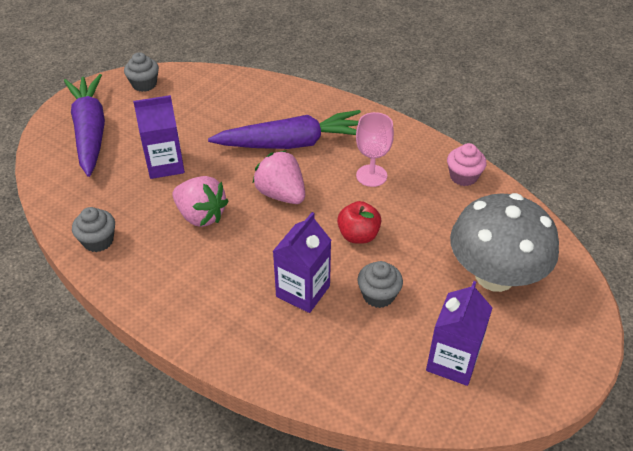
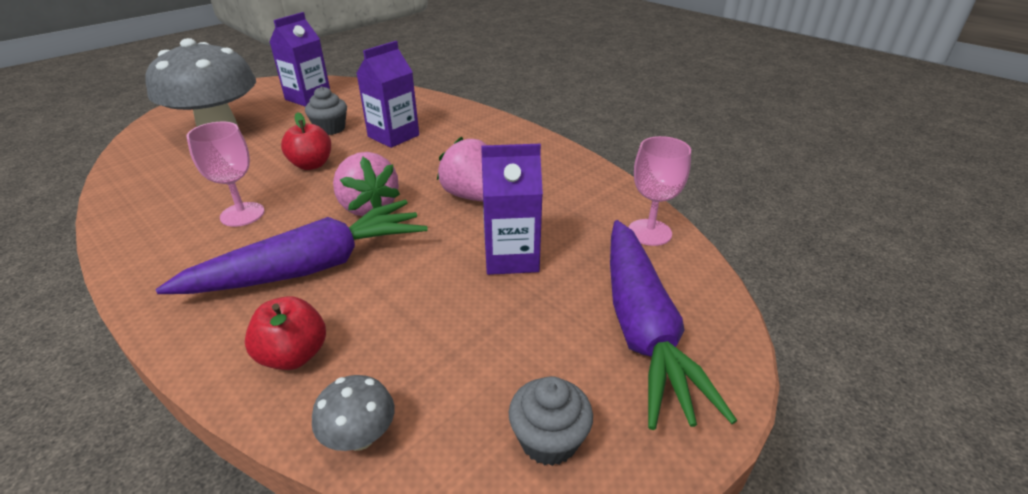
camera: 170 degrees left, 10 degrees down
(63, 197) = (649, 232): none -> pink goblet
(98, 241) = (591, 186): grey cupcake -> none
(224, 77) = (360, 437): none -> grey mushroom
(271, 99) = (294, 355): none -> red apple
(292, 143) = (312, 267): purple carrot -> purple carrot turned 150 degrees clockwise
(463, 176) = (135, 202): pink cupcake -> none

